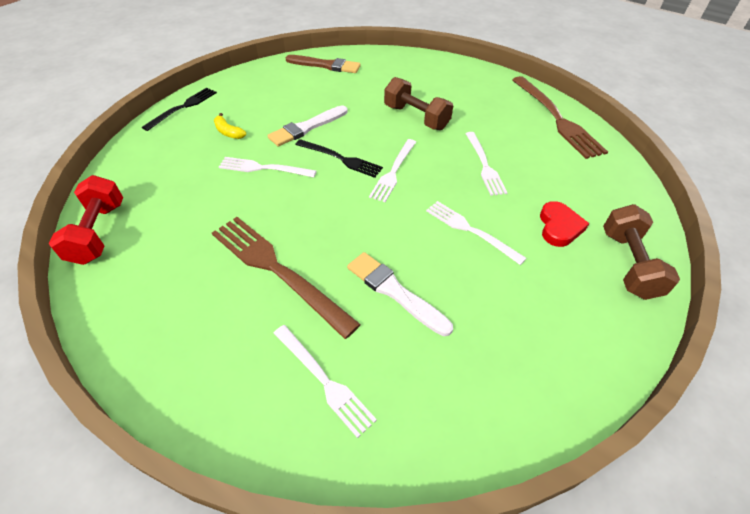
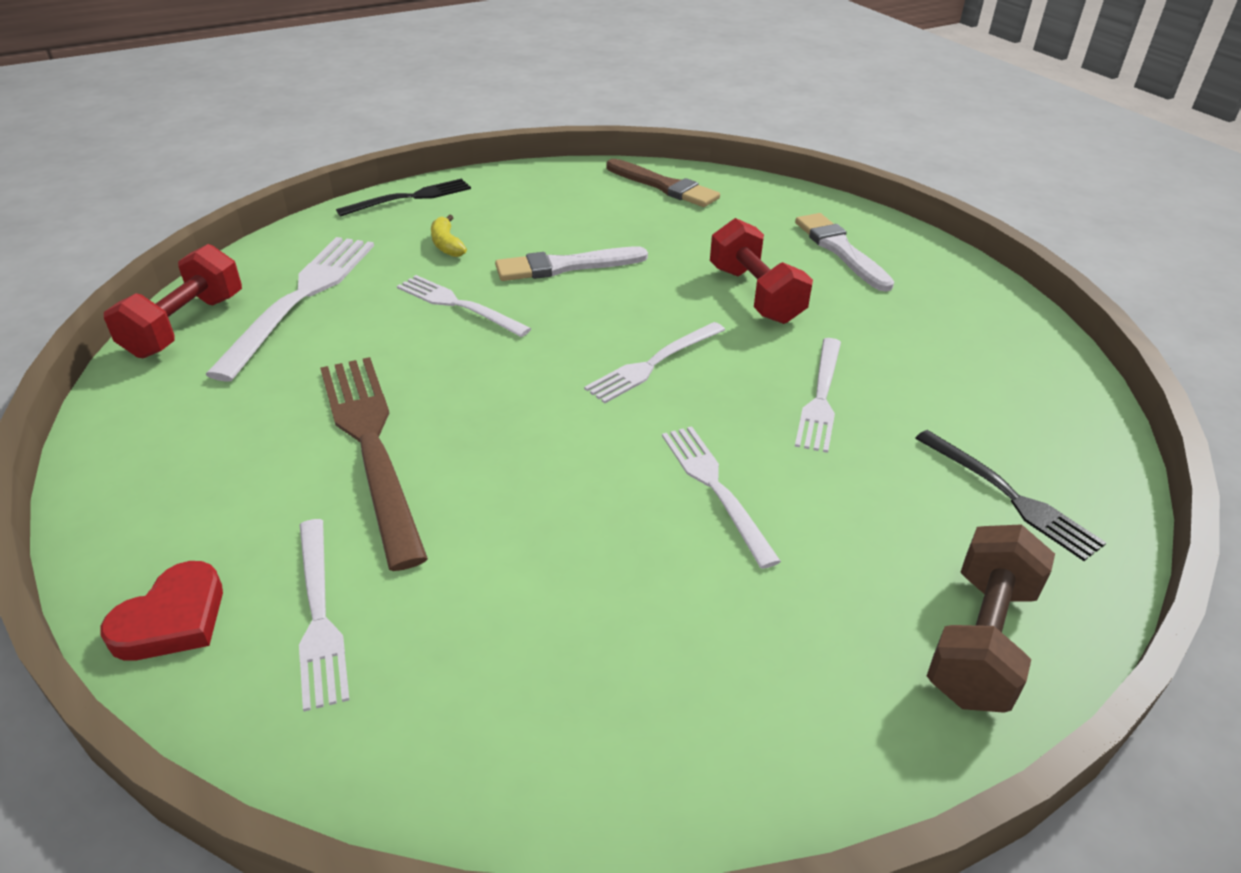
camera: 25 degrees right, 10 degrees down
(163, 192) = (301, 298): none -> white fork
(341, 159) = (583, 323): black fork -> black fork (1009, 496)
(395, 292) = (518, 535): white brush -> white brush (840, 250)
(416, 117) = (755, 295): brown dumbbell -> red dumbbell
(556, 118) = (1025, 360): brown fork -> none
(559, 227) = (886, 535): red heart -> red heart (172, 619)

